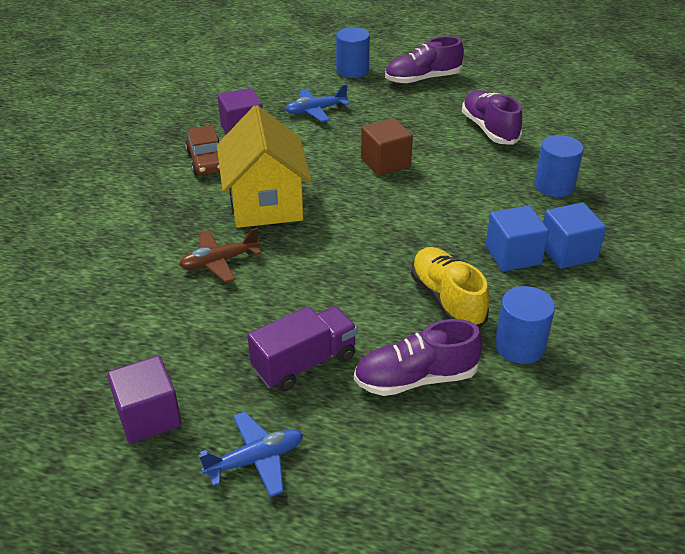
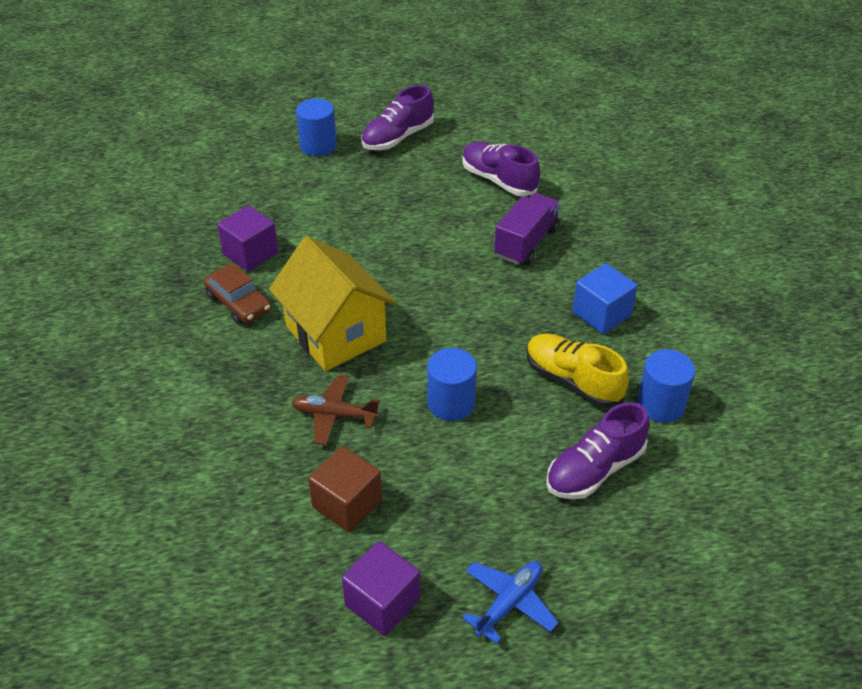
camera: 25 degrees left, 5 degrees up
(219, 262) = (335, 415): brown plane -> brown plane turned 60 degrees clockwise
(304, 363) = (489, 492): purple truck -> purple truck (526, 243)
(316, 111) = (312, 207): blue plane -> none
(385, 163) = (424, 249): brown cube -> brown cube (347, 504)
(554, 186) = (594, 227): blue cylinder -> blue cylinder (451, 403)
(567, 252) = (645, 295): blue cube -> none

